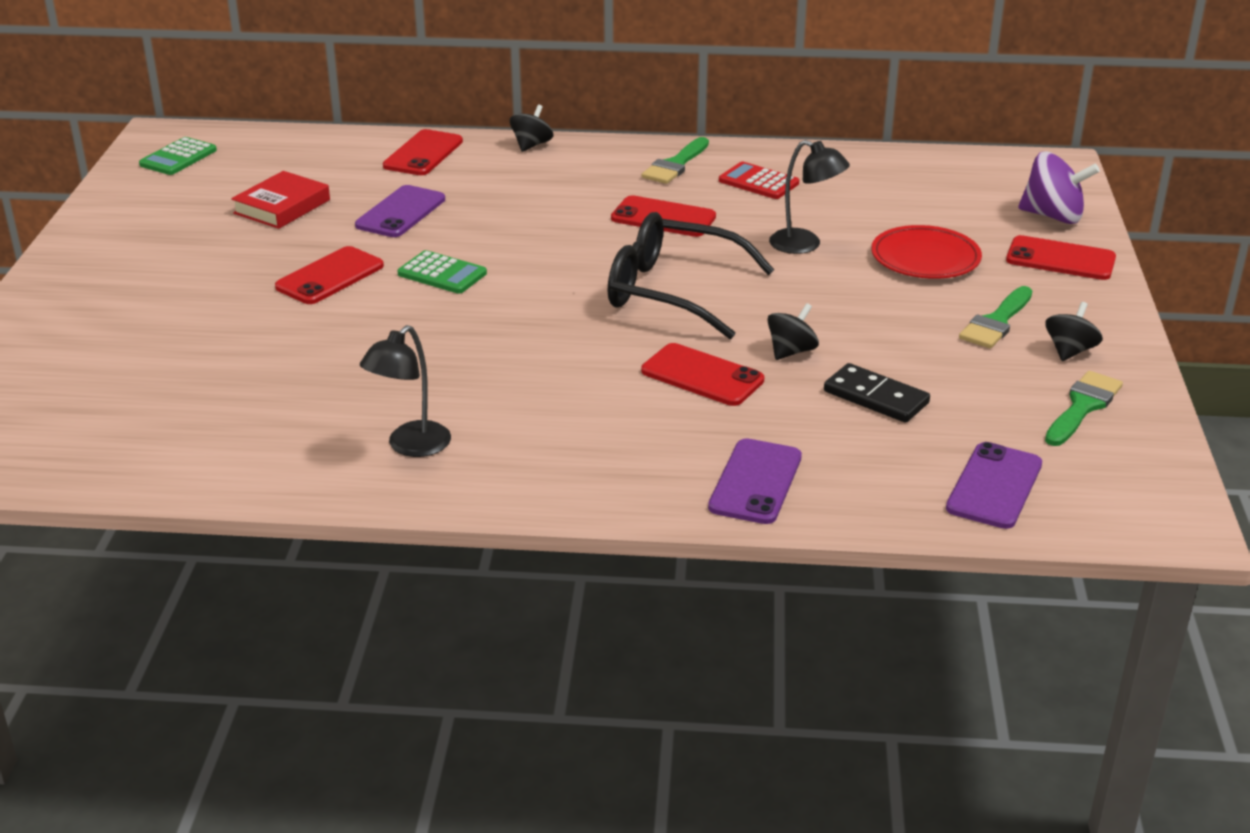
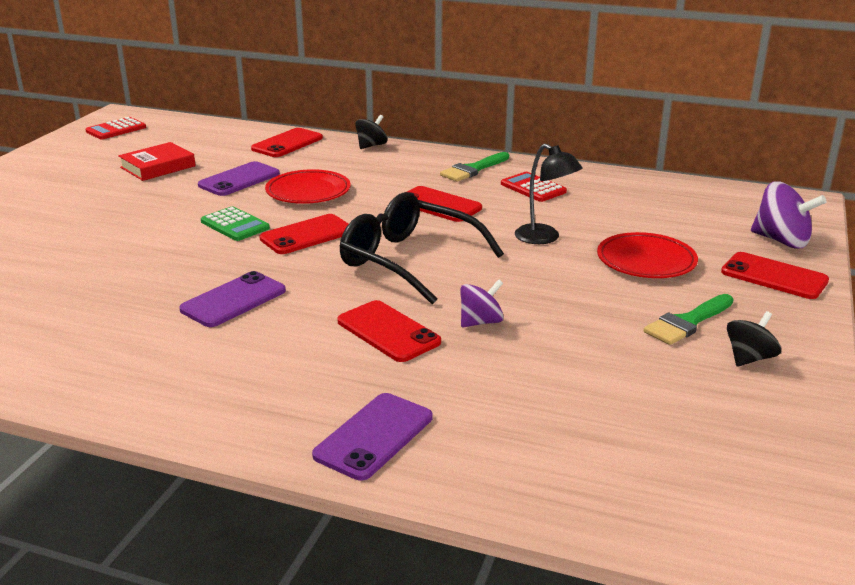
camera: 15 degrees right, 5 degrees down
(178, 157) = (116, 129): green calculator -> red calculator
(330, 276) = (150, 217): red phone -> red phone (307, 235)
(410, 446) = (99, 355): black lamp -> none
(498, 219) = (308, 192): none -> red plate
(791, 351) = (481, 322): black spinning top -> purple spinning top
(876, 397) = (536, 374): black domino -> none
(994, 486) = (610, 481): purple phone -> purple phone (233, 300)
(1083, 406) = (741, 413): green brush -> none

